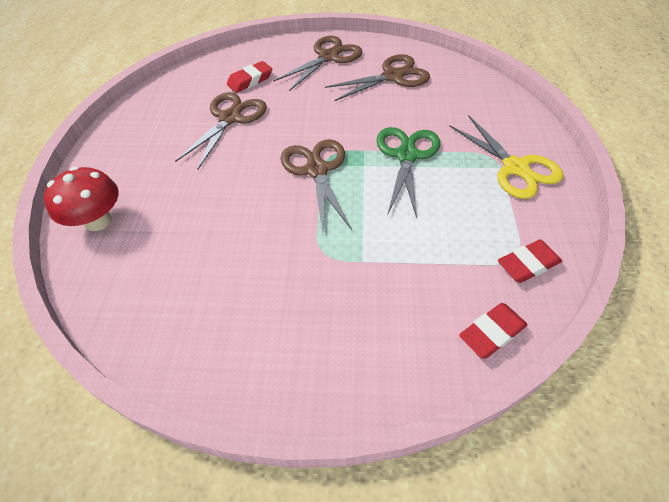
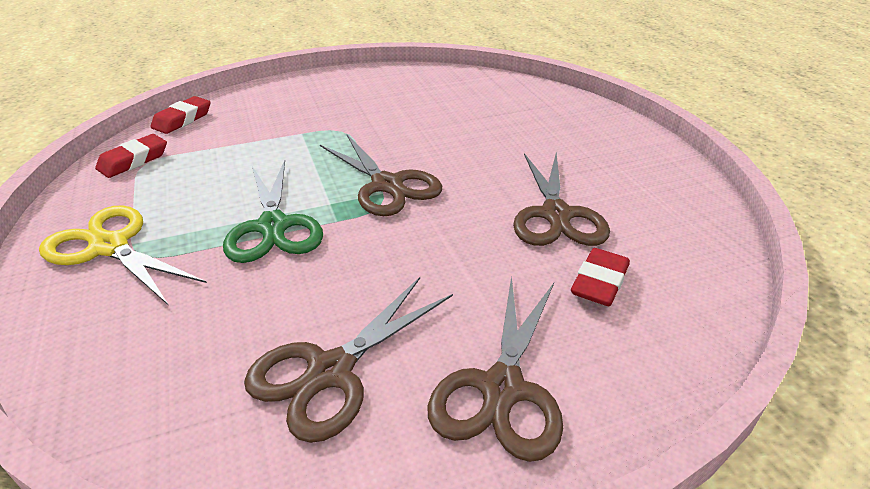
camera: 155 degrees right, 15 degrees down
(98, 221) = (564, 108): red mushroom -> none

